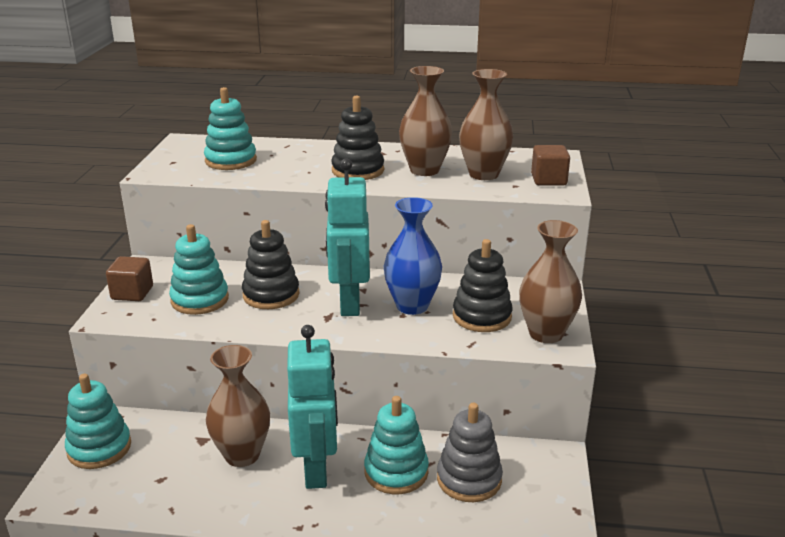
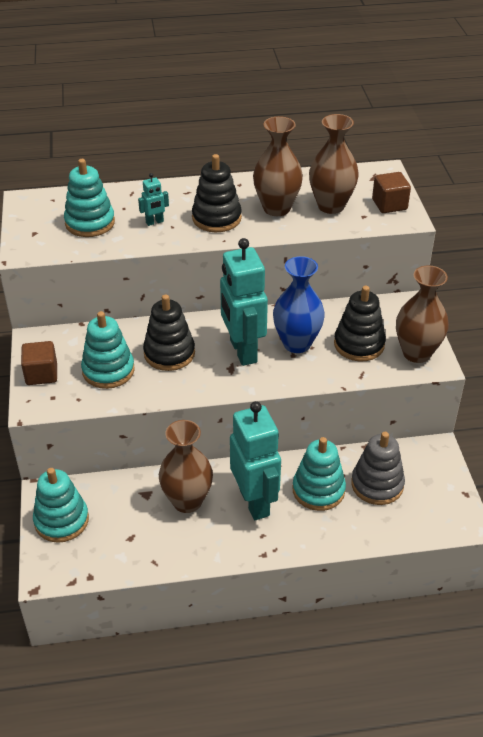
camera: 15 degrees left, 15 degrees up
(293, 167) = (154, 222): none -> turquoise robot

